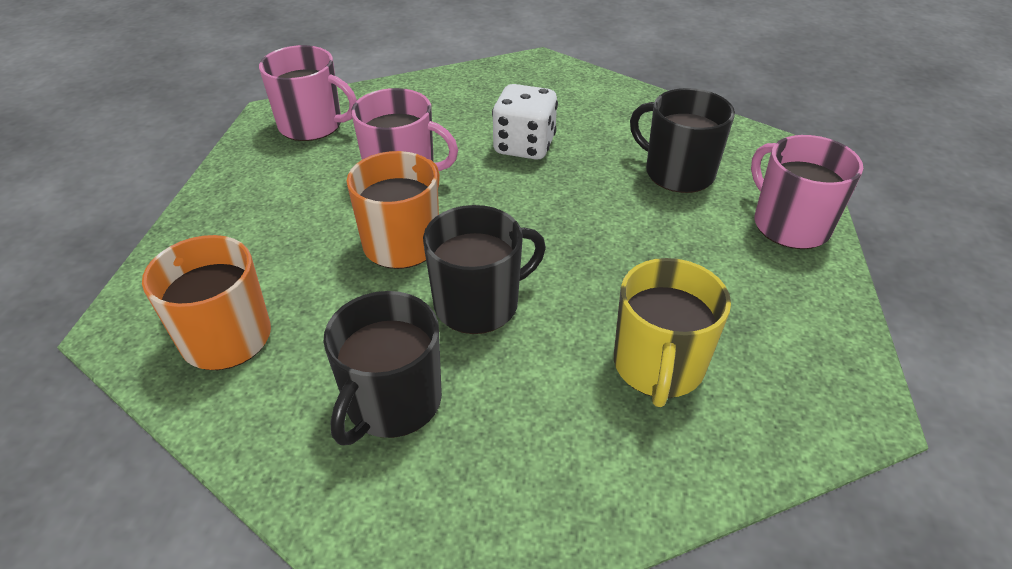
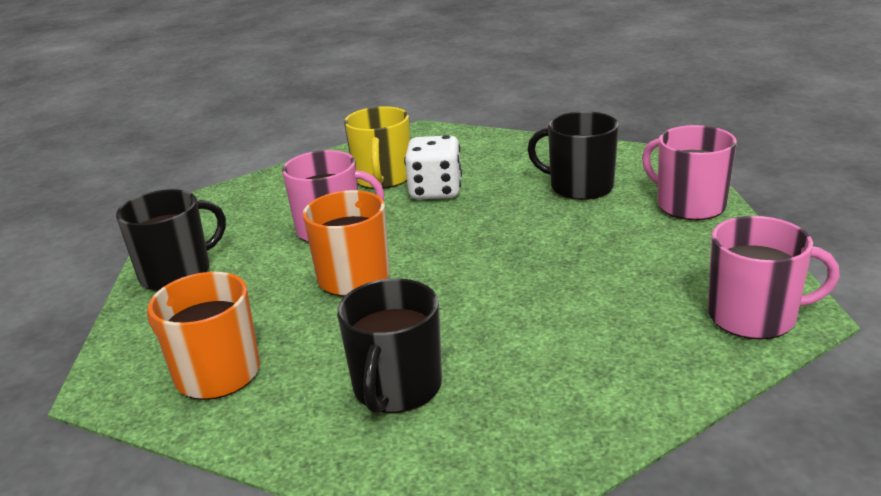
camera: 10 degrees left, 15 degrees down
(312, 125) = (227, 209): pink mug -> pink mug (754, 316)
(478, 303) = (444, 306): black mug -> black mug (177, 272)
(658, 366) = (620, 317): yellow mug -> yellow mug (383, 178)

